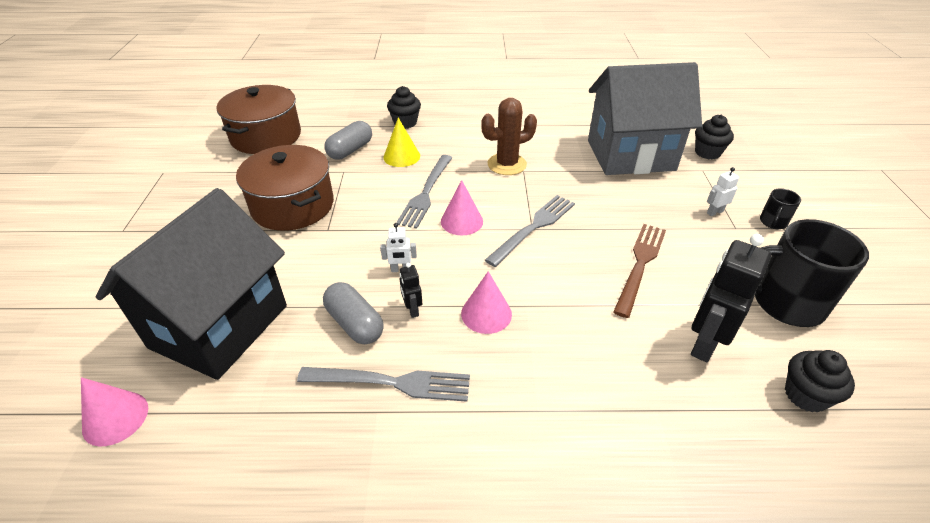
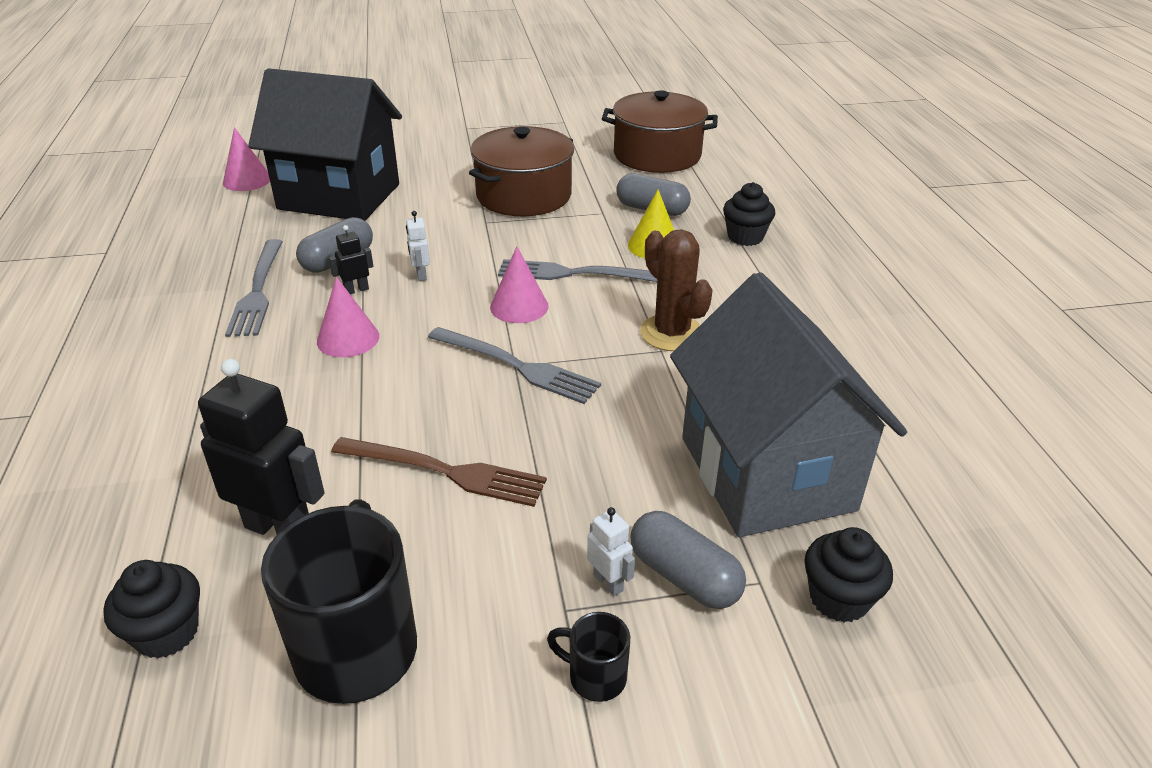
camera: 80 degrees right, 5 degrees down
(705, 189) = (684, 576): none -> grey capsule

